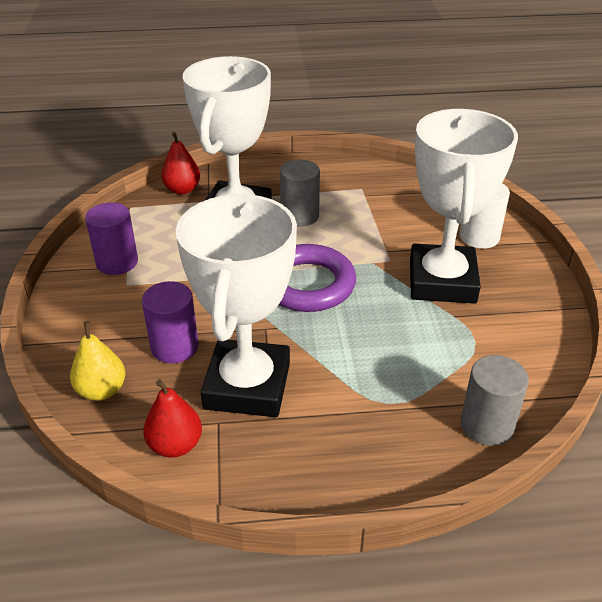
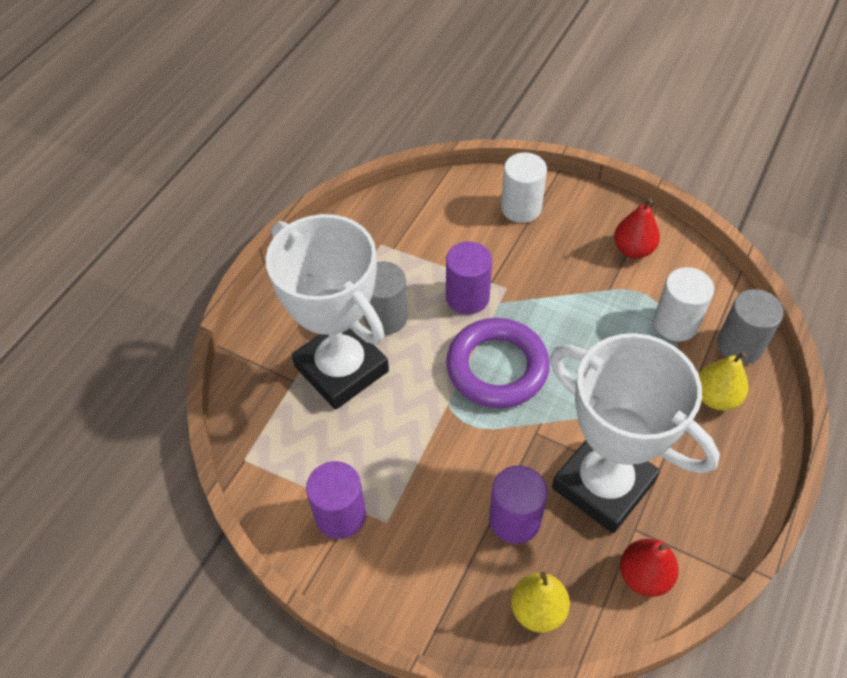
camera: 55 degrees left, 15 degrees up
(182, 189) = (251, 394): red pear -> red pear (633, 249)
(359, 245) = (467, 297): none -> purple cylinder
(407, 428) = (716, 397): none -> yellow pear
(442, 281) = (561, 270): white trophy -> none
(463, 370) = (675, 323): none -> white cylinder

